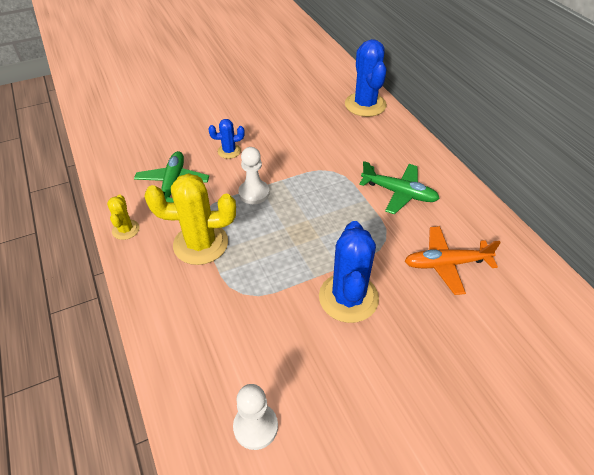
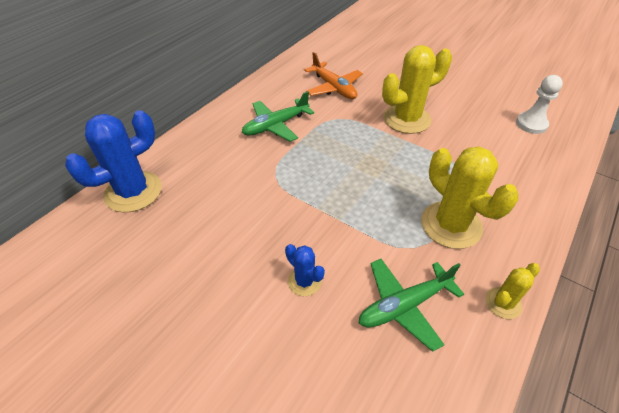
camera: 120 degrees left, 0 degrees up
(254, 193) = (354, 220): white pawn -> none
(348, 298) = (406, 119): blue cactus -> yellow cactus
(399, 193) = (275, 126): green plane -> green plane turned 120 degrees counterclockwise

